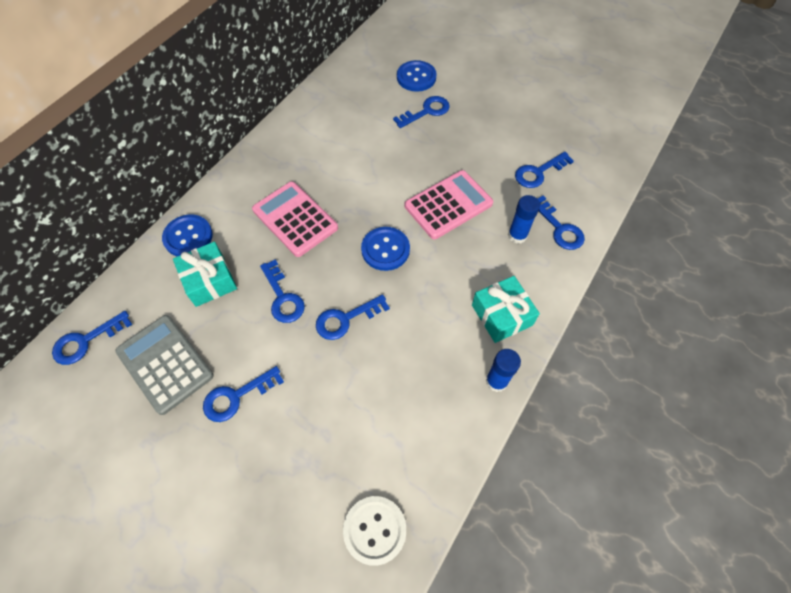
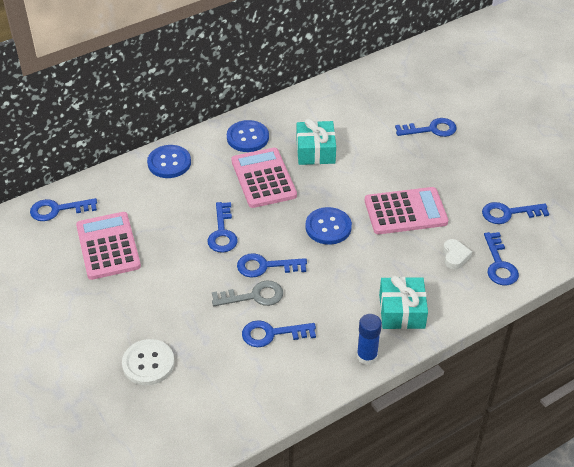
camera: 25 degrees right, 15 degrees down
(165, 364) = (108, 246): grey calculator -> pink calculator
(209, 280) = (170, 200): turquoise gift -> turquoise gift (315, 151)
(236, 397) = (150, 288): blue key -> blue key (272, 334)
(351, 359) = (254, 296): none -> grey key
(374, 530) = (208, 414): white button -> white button (148, 363)
(416, 77) = (439, 97): blue button -> blue button (247, 137)
(517, 235) = (455, 256): blue glue stick -> white heart

